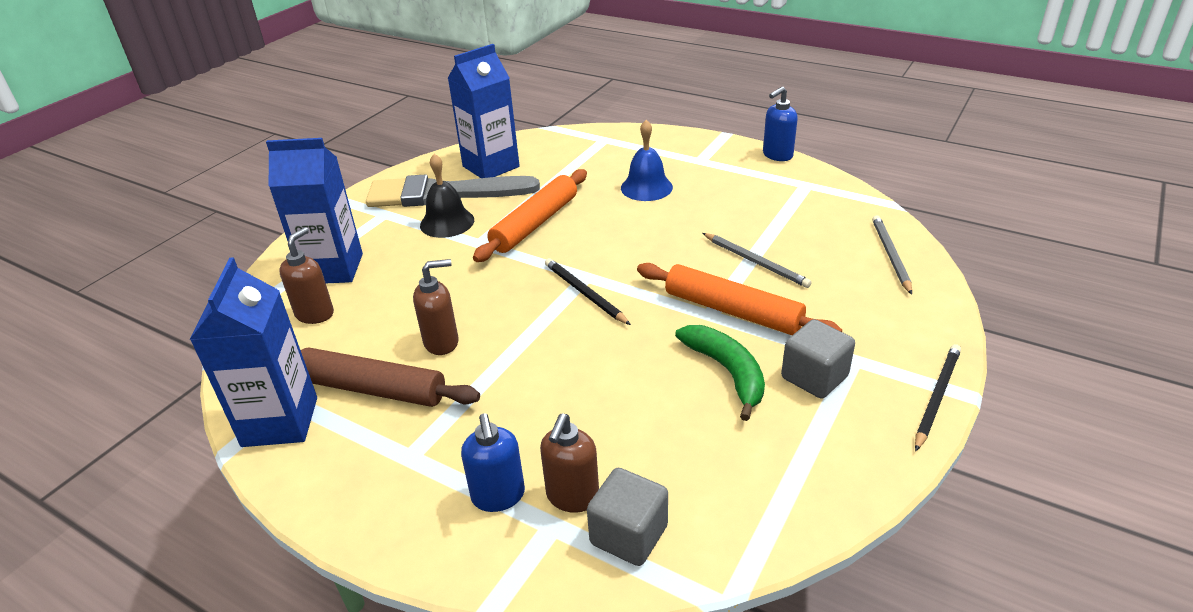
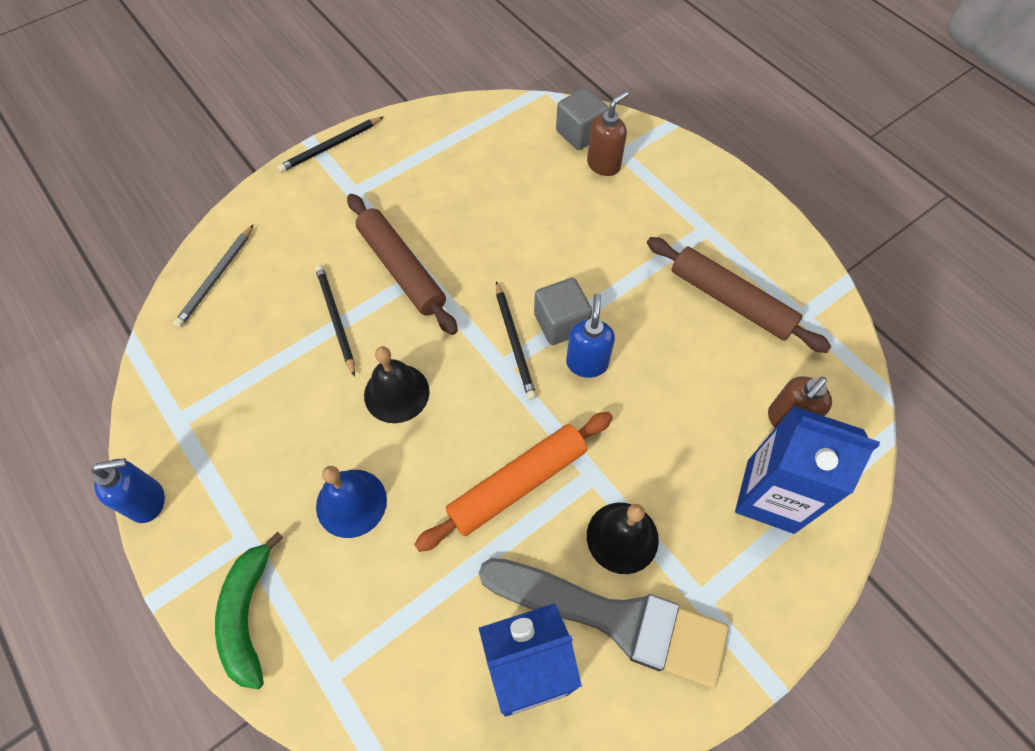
camera: 160 degrees left, 25 degrees up
(280, 422) = (807, 295): blue carton -> none
(442, 342) = (664, 331): brown soap dispenser -> none
(498, 496) = (650, 180): blue soap dispenser -> blue soap dispenser (587, 363)
(662, 238) = (396, 393): none -> black bell
(727, 372) = (449, 214): green banana -> green banana (248, 614)
(732, 311) = (402, 269): orange rolling pin -> brown rolling pin
(755, 262) = (335, 319): grey pencil -> black pencil
(814, 377) = (393, 188): grey cube -> grey cube (561, 323)

